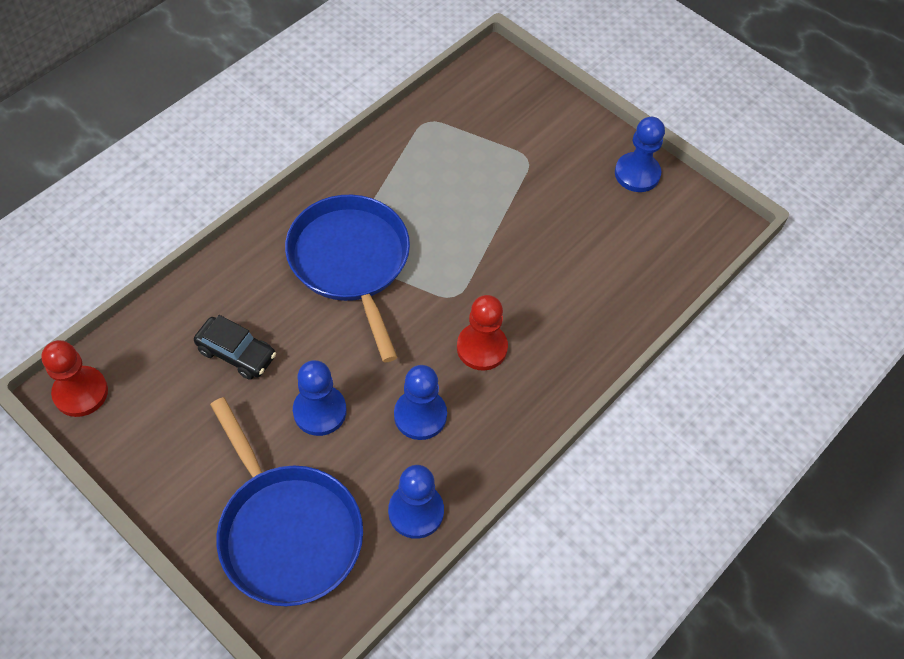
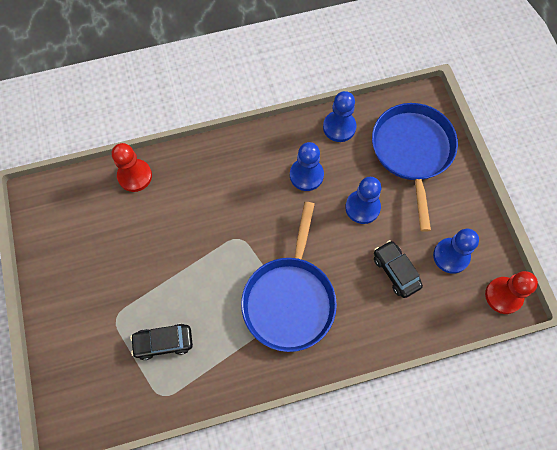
camera: 145 degrees left, 10 degrees up
(460, 161) = (163, 342): none -> black car
(482, 348) = (245, 196): red pawn -> red pawn (135, 176)
(637, 174) = (54, 263): blue pawn -> blue pawn (451, 256)

